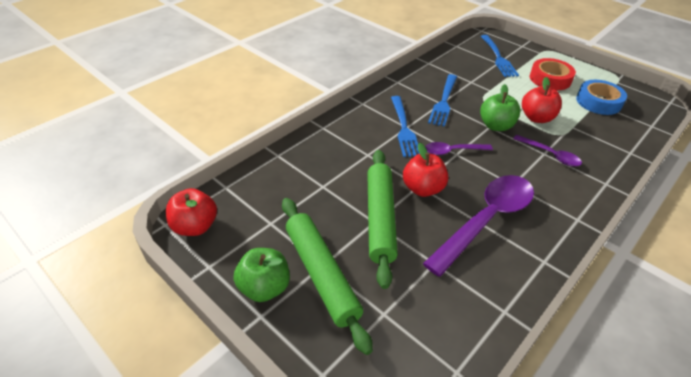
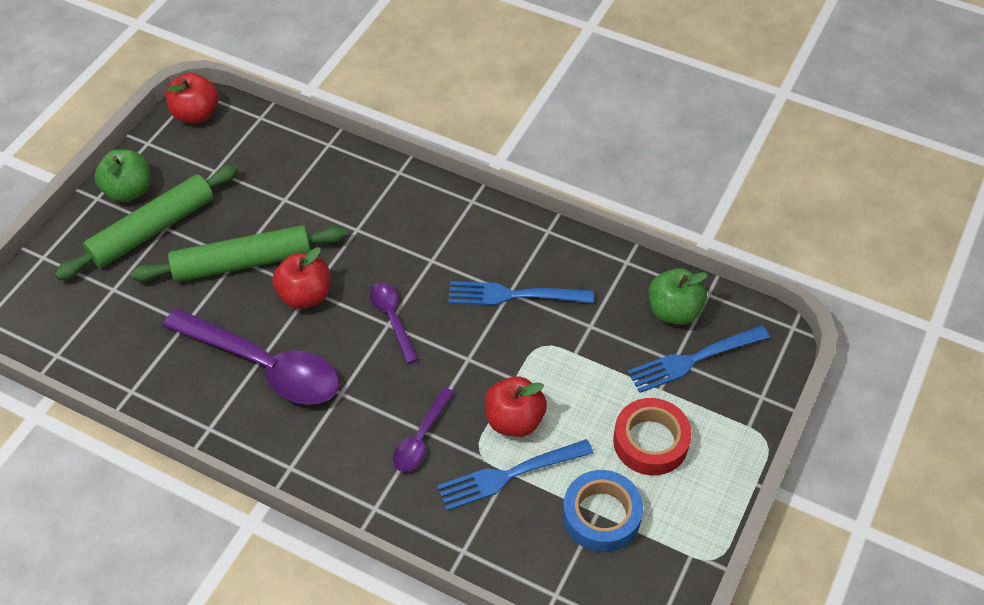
camera: 75 degrees right, 10 degrees up
(404, 128) = (427, 257): blue fork -> blue fork (509, 475)
(496, 126) = (472, 366): green apple -> green apple (674, 311)

